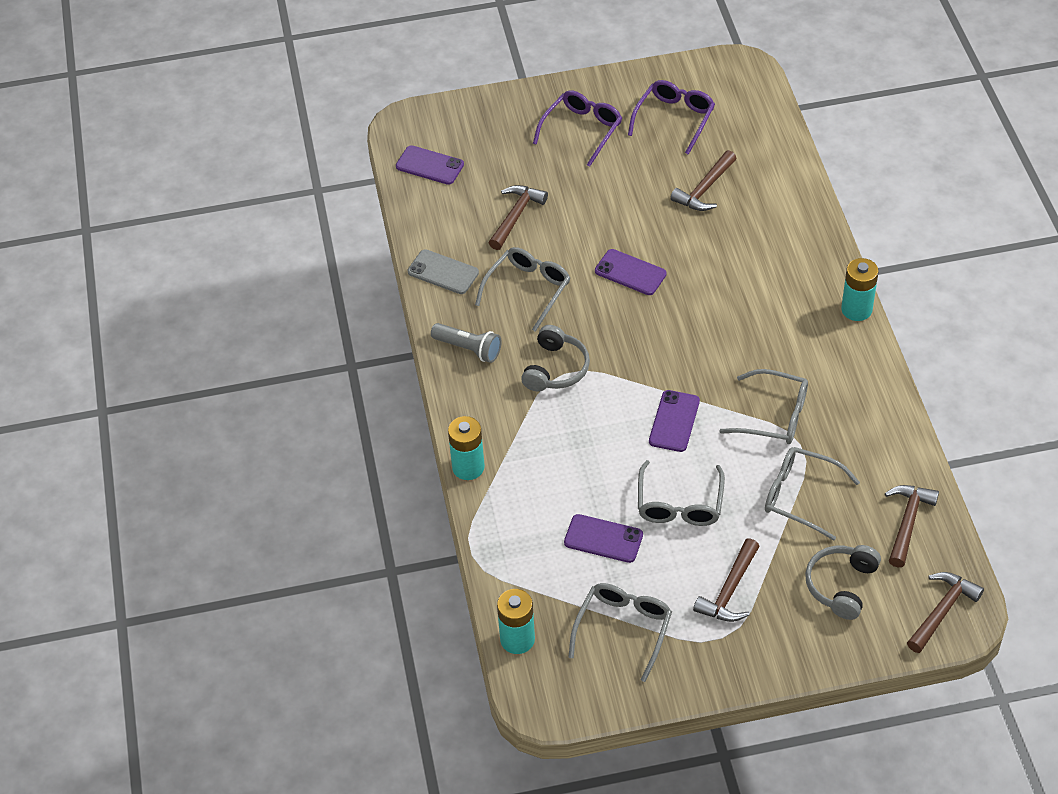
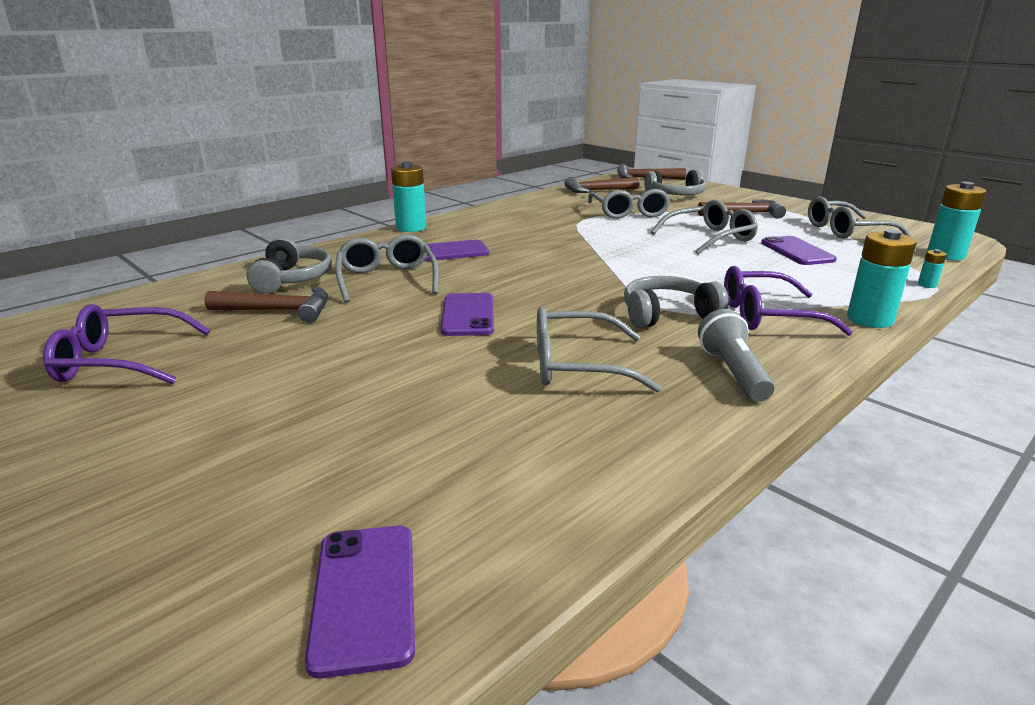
camera: 125 degrees left, 25 degrees down
(443, 272) = (637, 447): grey phone -> none
(483, 557) = (927, 285): none -> turquoise battery
(516, 216) = (438, 423): brown hammer -> none
(582, 130) = (166, 429): purple glasses -> purple glasses (767, 316)
(674, 421) = (635, 255): purple phone -> purple phone (449, 252)
(764, 206) = (292, 279): none -> grey headphones
(774, 416) = (568, 230): grey glasses -> grey glasses (387, 279)

